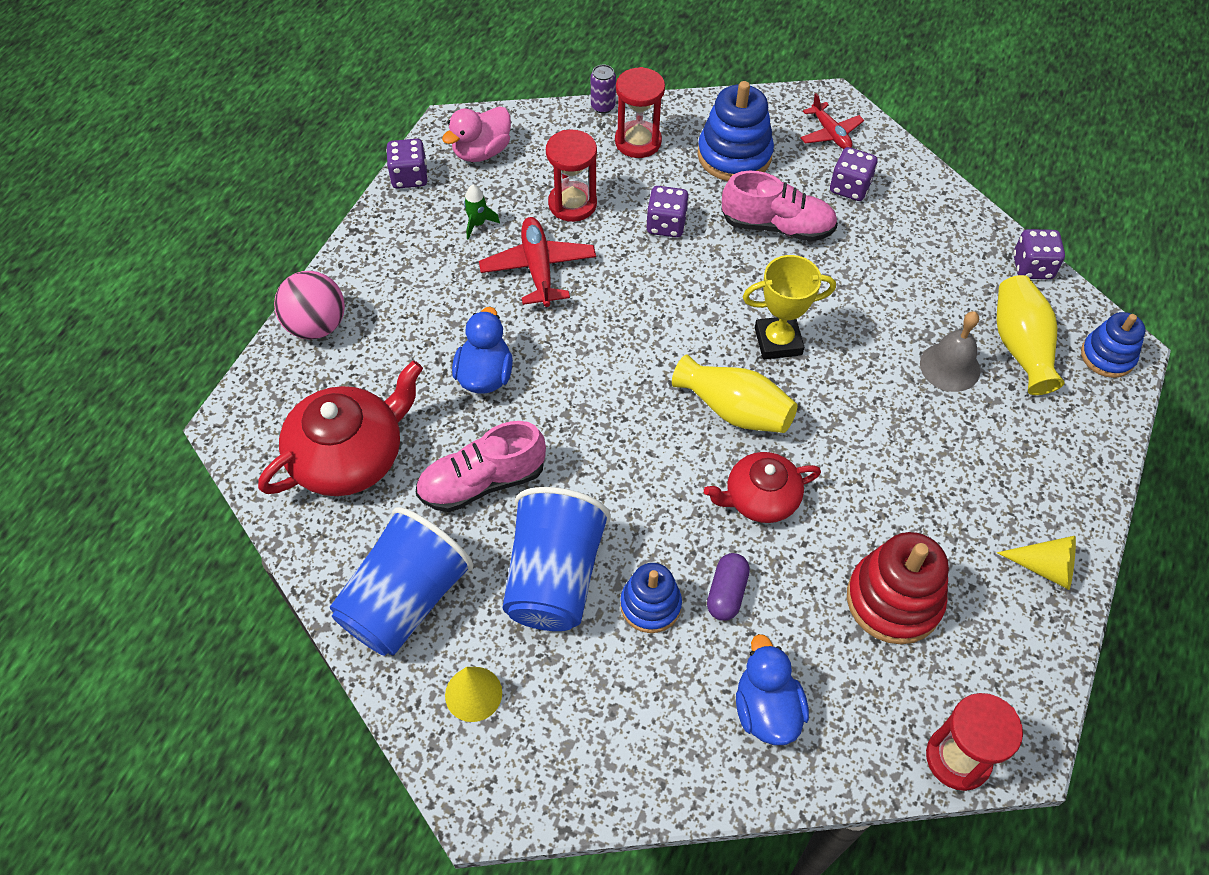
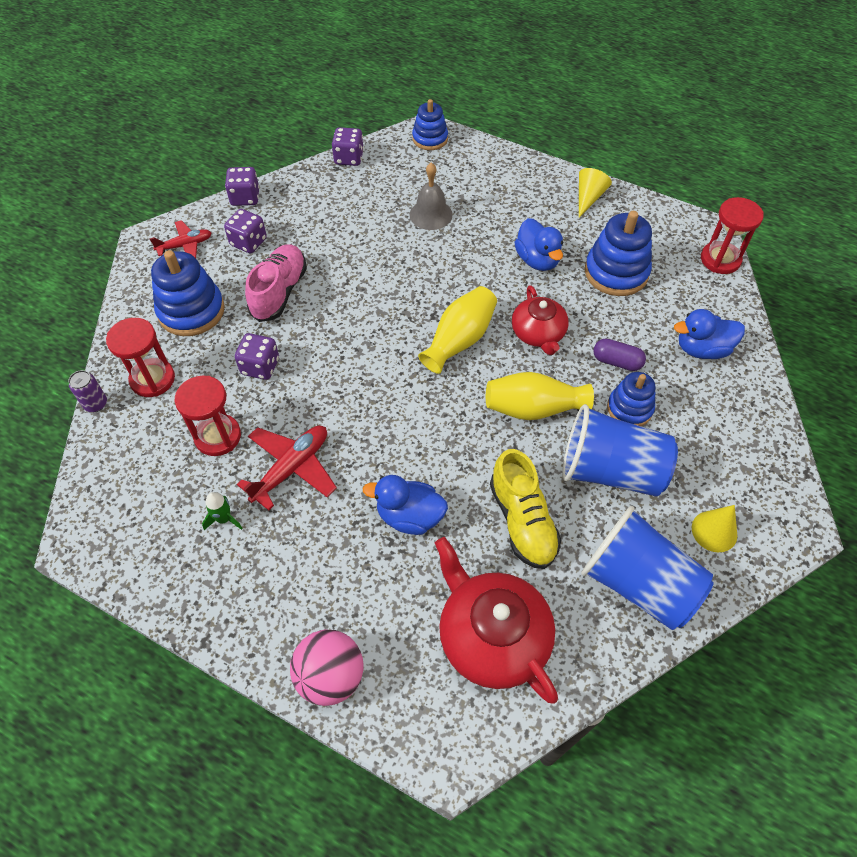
camera: 85 degrees left, 0 degrees up
(409, 177) = (141, 585): purple dice -> purple dice (245, 198)
(481, 152) = (125, 513): pink duck -> none
(482, 482) = (522, 521): pink shoe -> yellow shoe
(538, 268) = (291, 468): red plane -> red plane turned 135 degrees clockwise
(778, 341) = (397, 306): yellow trophy -> none
(893, 600) = (616, 272): red stacking toy -> blue stacking toy
(894, 497) = (537, 260): none -> blue duck
(1020, 346) = (417, 177): yellow vase -> yellow vase (533, 409)

